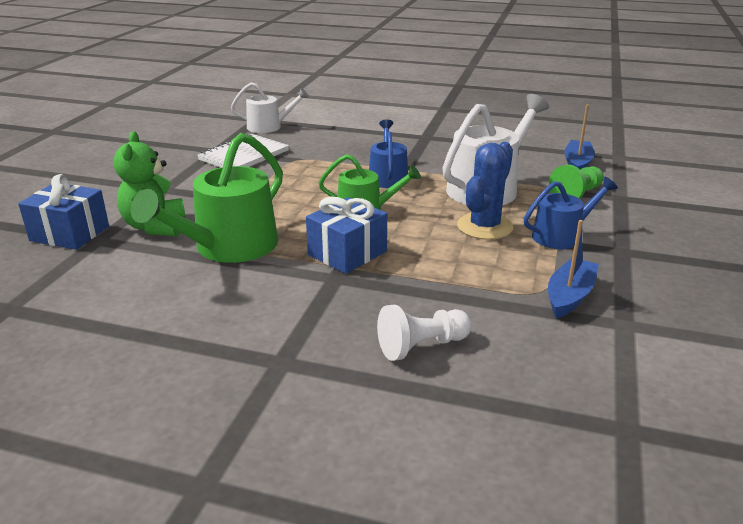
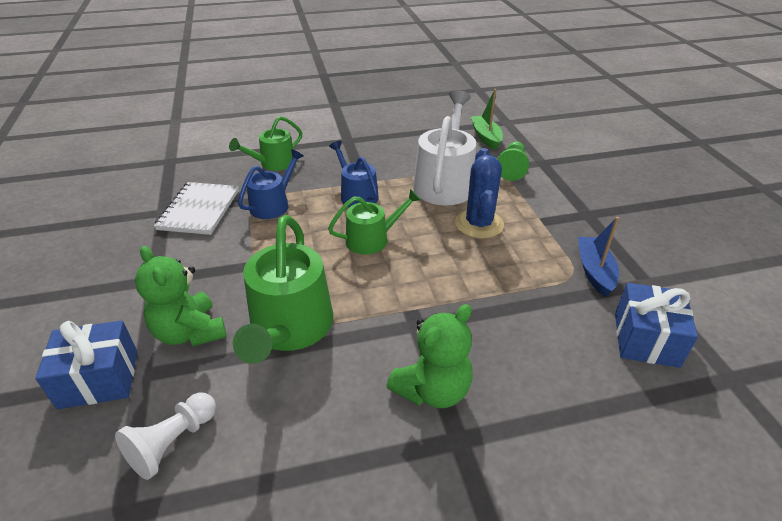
camera: 30 degrees left, 10 degrees up
(269, 127) = (191, 167): white watering can -> none
(298, 323) = (432, 390): none -> green teddy bear
(339, 139) = (274, 163): none -> green watering can
(347, 253) = (401, 293): blue gift -> blue gift (646, 339)
(422, 346) = (545, 368): white pawn -> white pawn (173, 443)
(561, 236) = (538, 214): blue watering can -> blue watering can (273, 204)
(577, 164) = (486, 137): blue boat -> green boat

